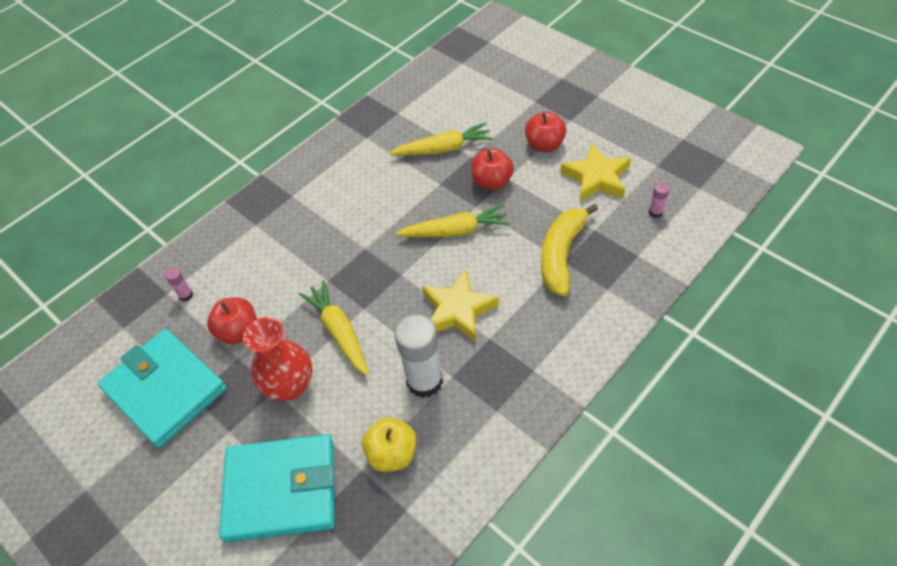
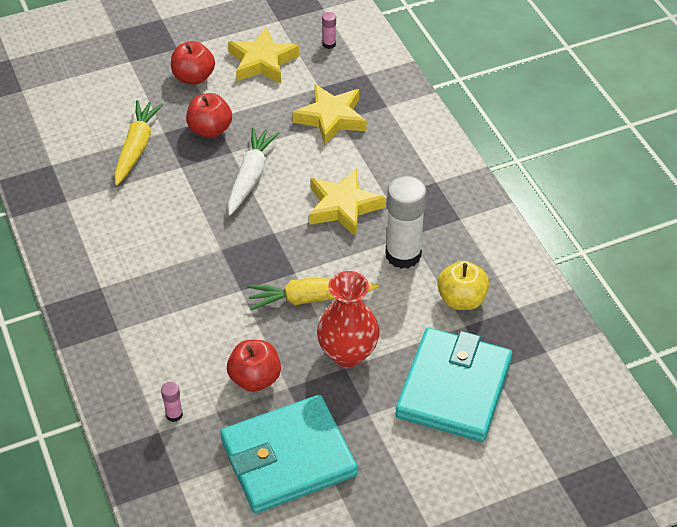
camera: 70 degrees left, 5 degrees down
(455, 231) = (250, 176): yellow carrot -> white carrot
(561, 255) = (331, 118): yellow banana -> yellow star

